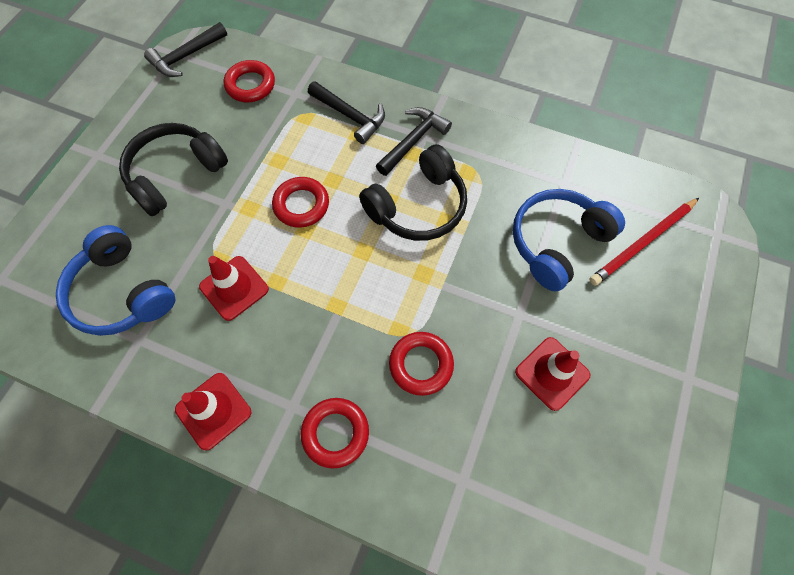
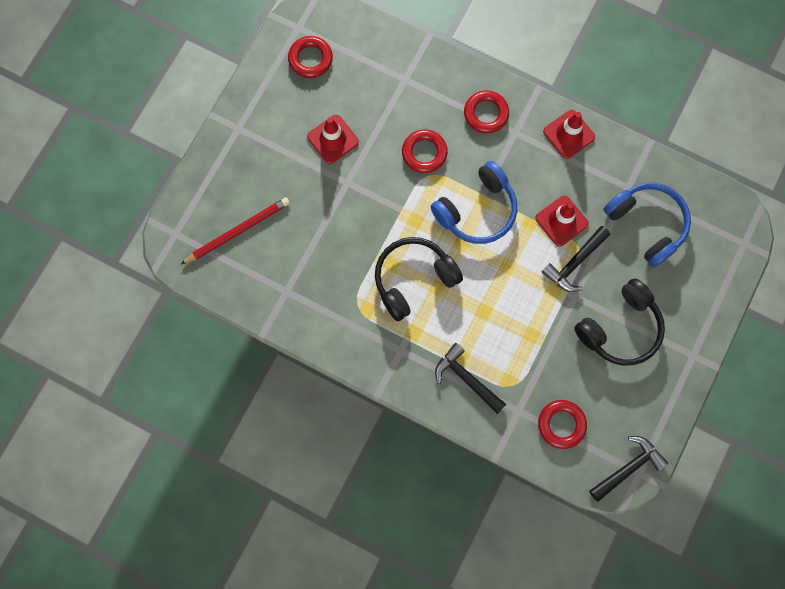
camera: 175 degrees left, 10 degrees up
(301, 205) = (510, 289): red ring -> red ring (310, 59)
(413, 141) = (411, 345): black hammer -> black hammer (574, 263)
(557, 243) = (305, 237): blue headphones -> blue headphones (477, 210)

